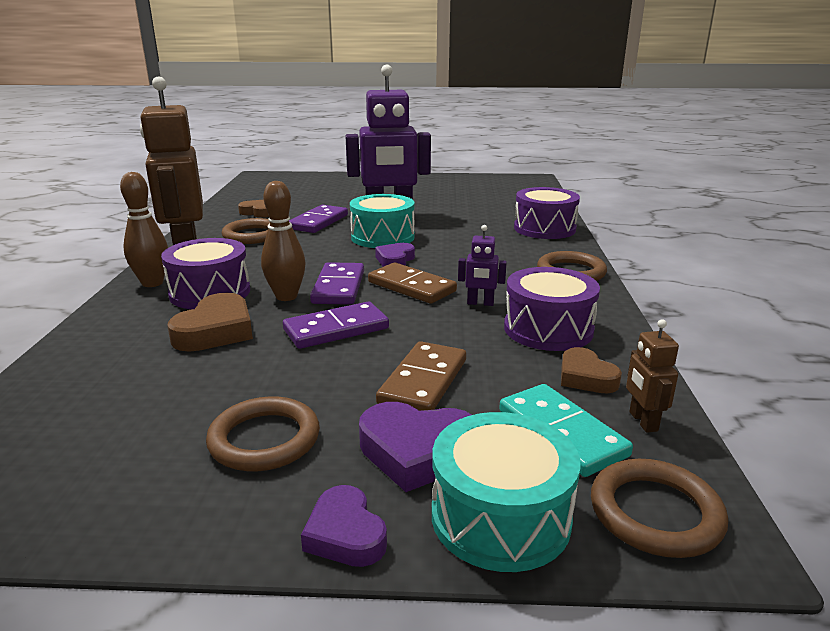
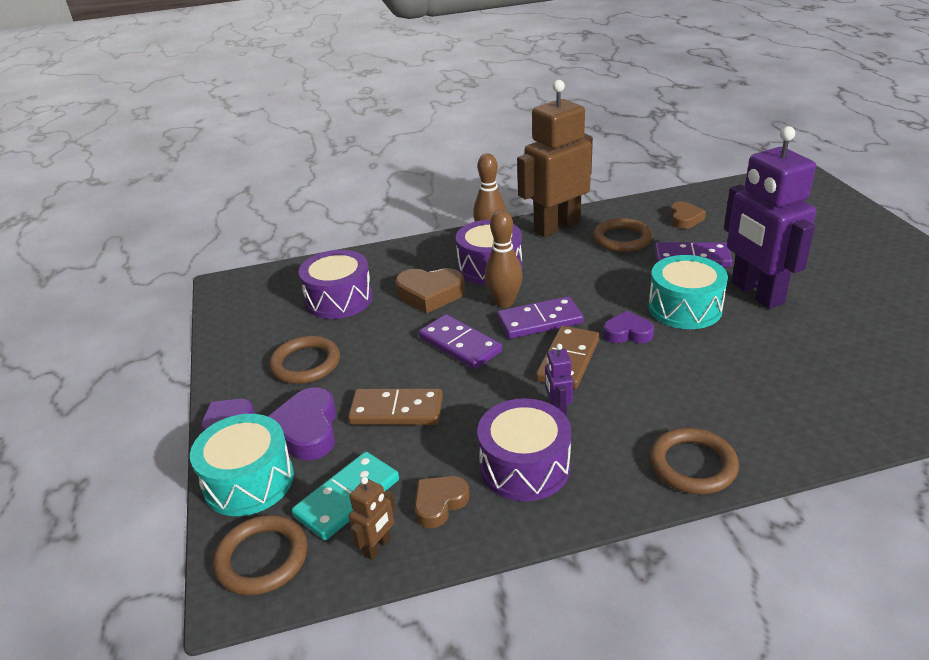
camera: 75 degrees right, 10 degrees up
(544, 229) = (838, 420): purple drum -> purple drum (339, 299)
(643, 421) = (377, 547): brown robot -> brown robot turned 150 degrees clockwise

